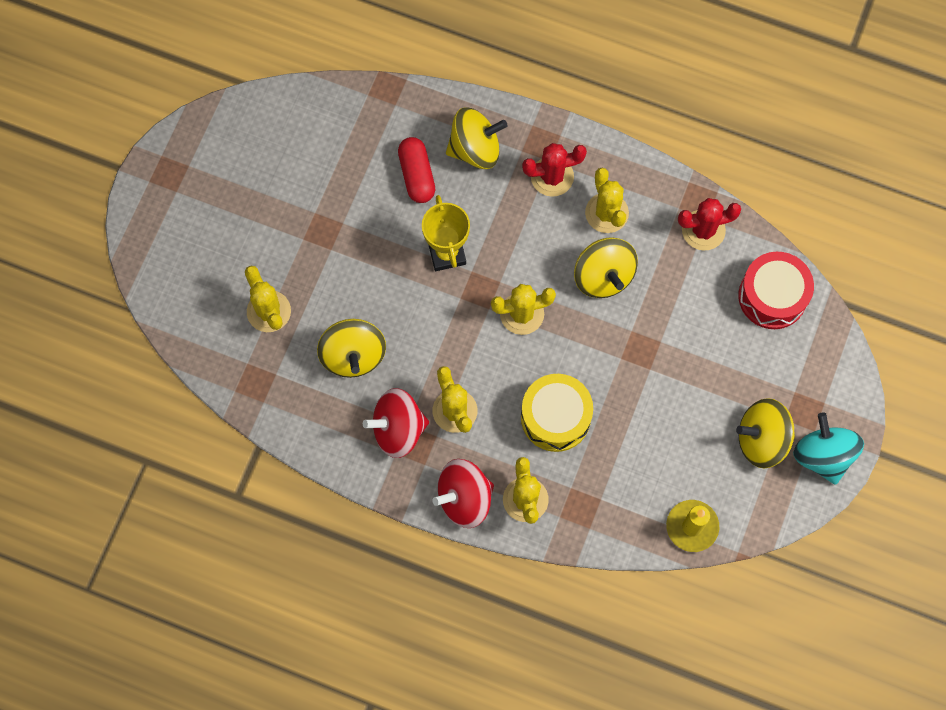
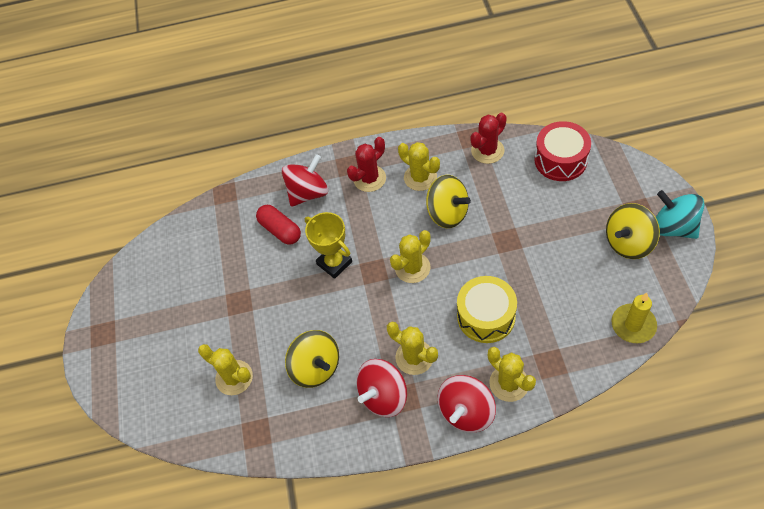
camera: 25 degrees left, 15 degrees down
(475, 149) = (308, 193): yellow spinning top -> red spinning top

